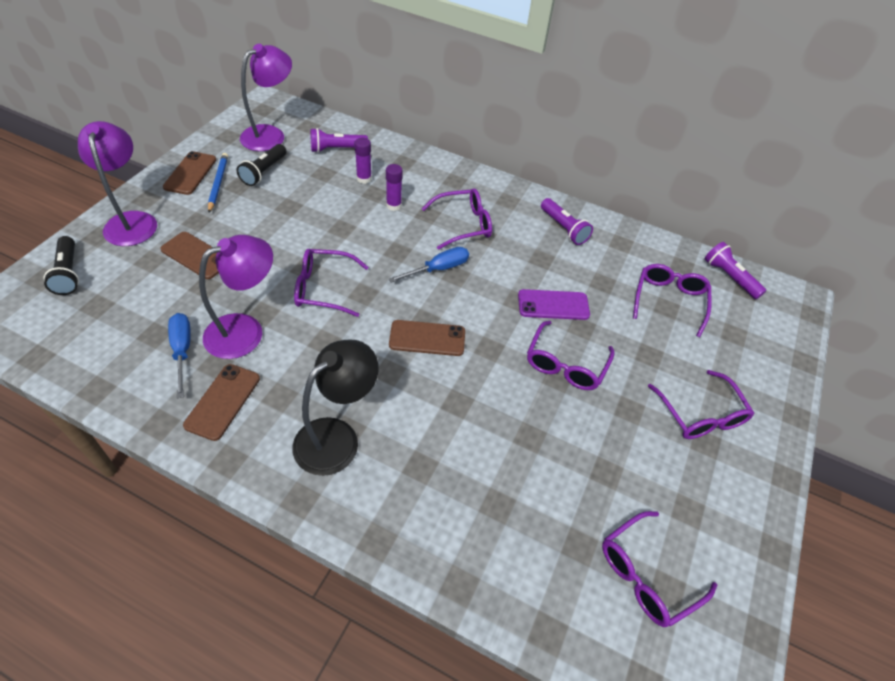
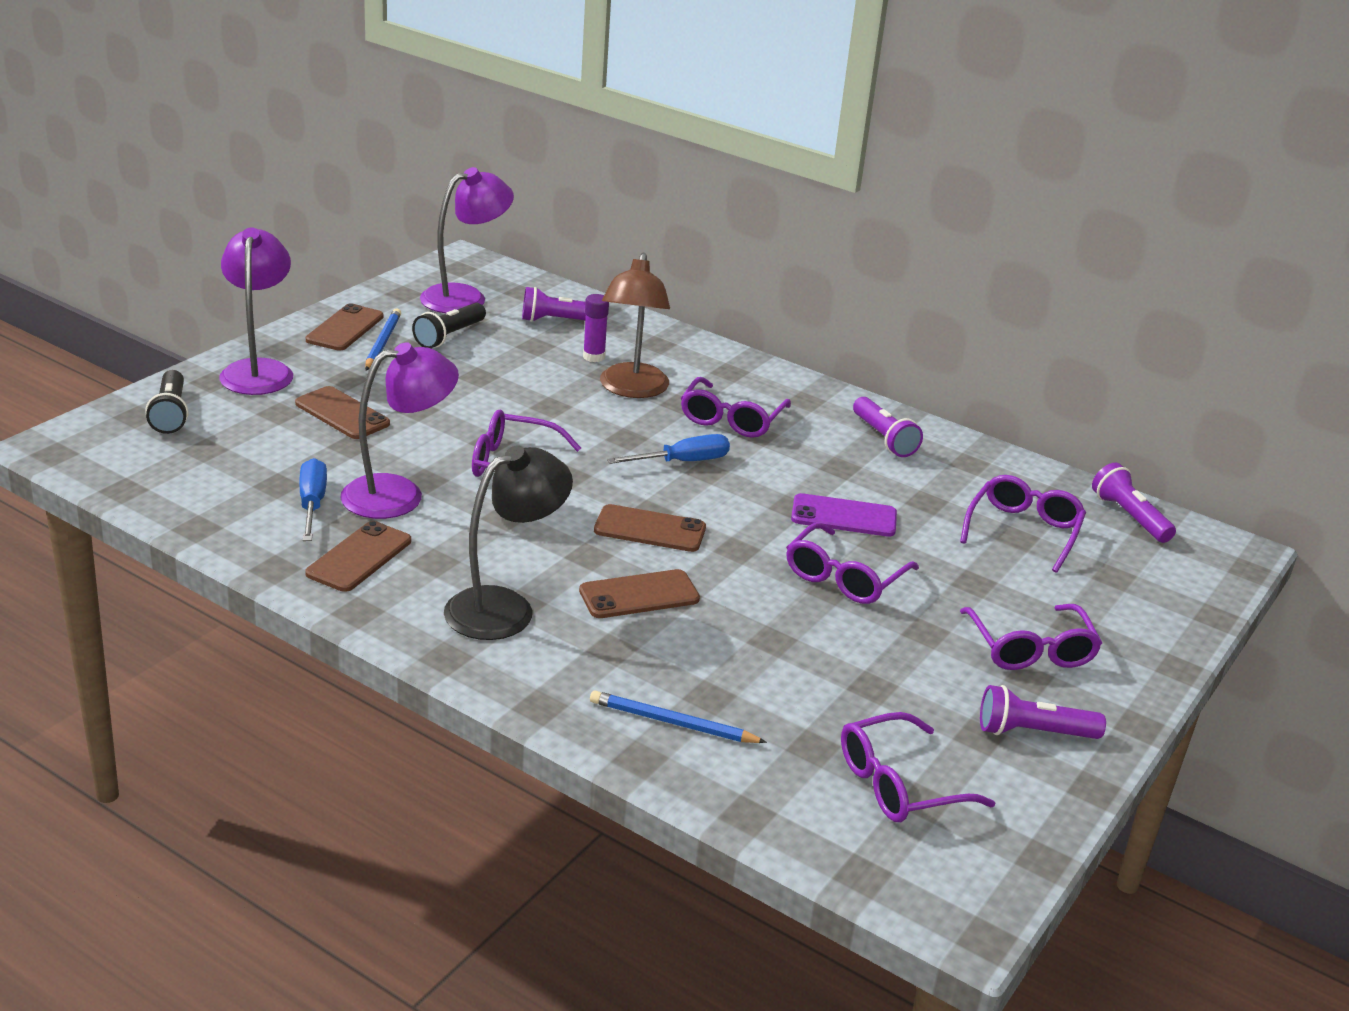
camera: 10 degrees right, 20 degrees down
(394, 205) = (632, 389): purple glue stick -> brown lamp
(430, 406) = (639, 595): none -> brown phone
(463, 224) = (731, 419): purple glasses -> purple glasses turned 120 degrees clockwise
(476, 540) = (673, 723): none -> blue pencil
(722, 499) = (1033, 732): none -> purple flashlight

